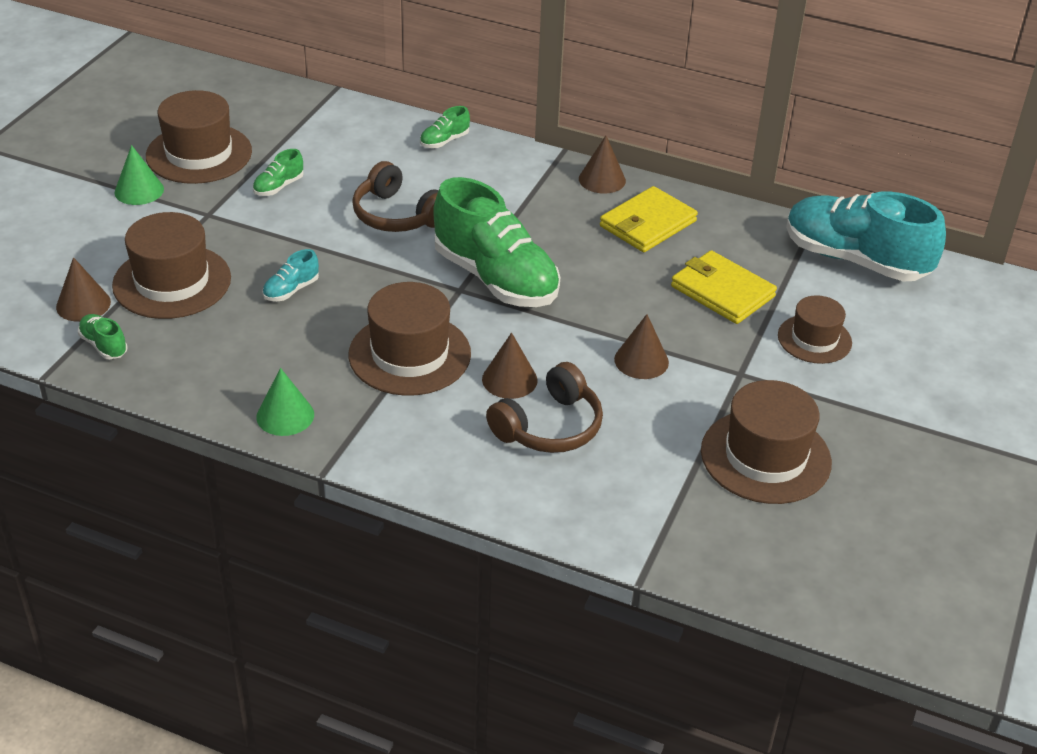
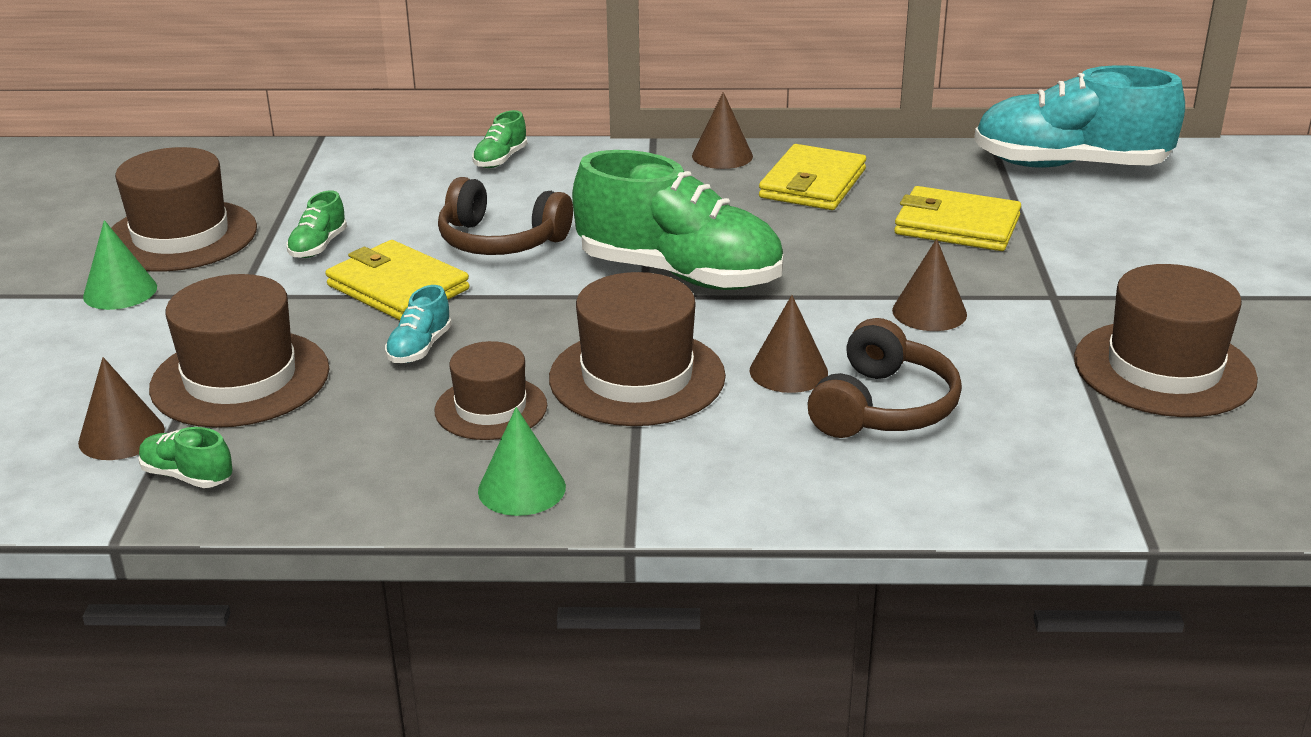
camera: 20 degrees left, 10 degrees down
(307, 236) = (398, 287): none -> yellow wallet
(814, 339) = (1101, 245): brown hat -> brown hat (491, 408)

